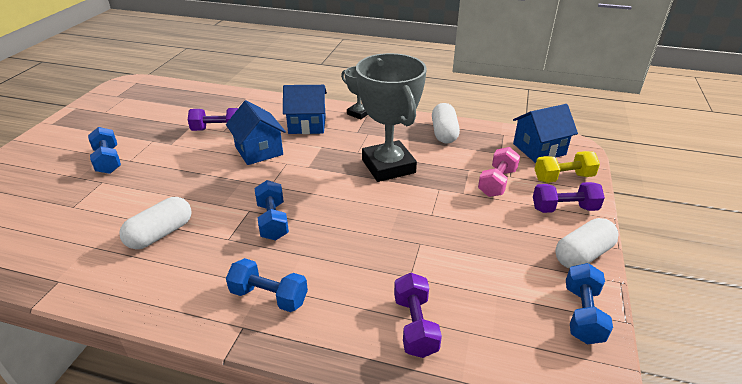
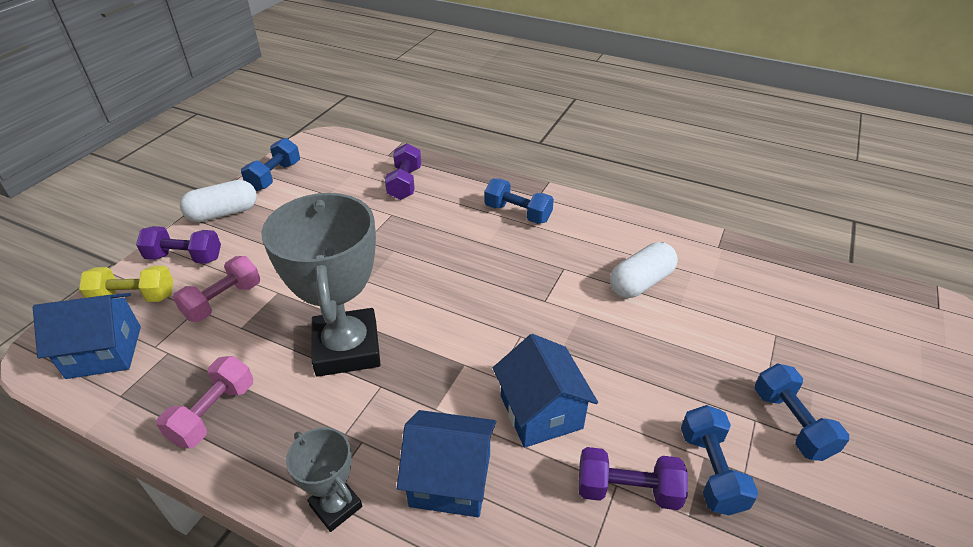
camera: 170 degrees left, 5 degrees up
(272, 221) = (515, 283): blue dumbbell -> blue dumbbell (711, 470)
(444, 133) = (214, 413): white capsule -> pink dumbbell

